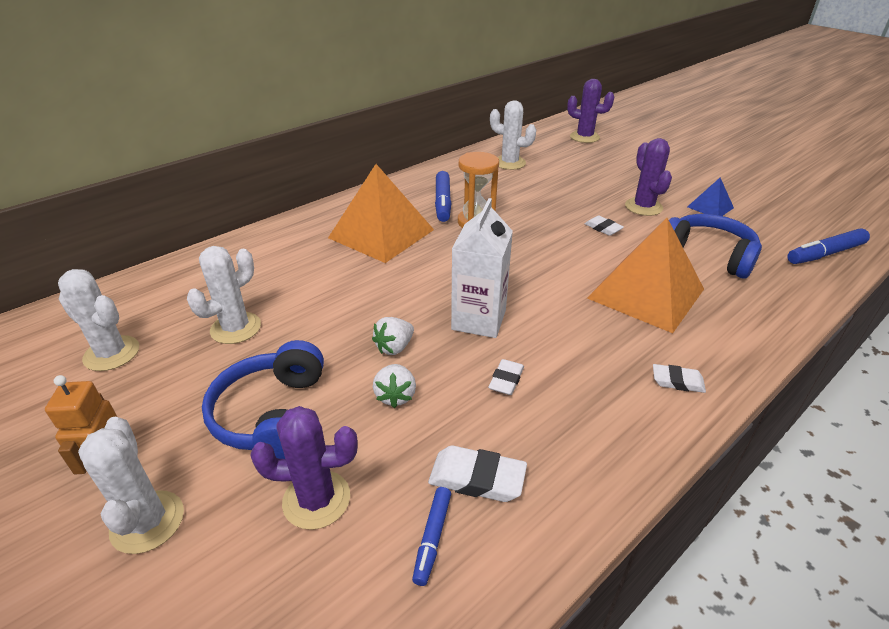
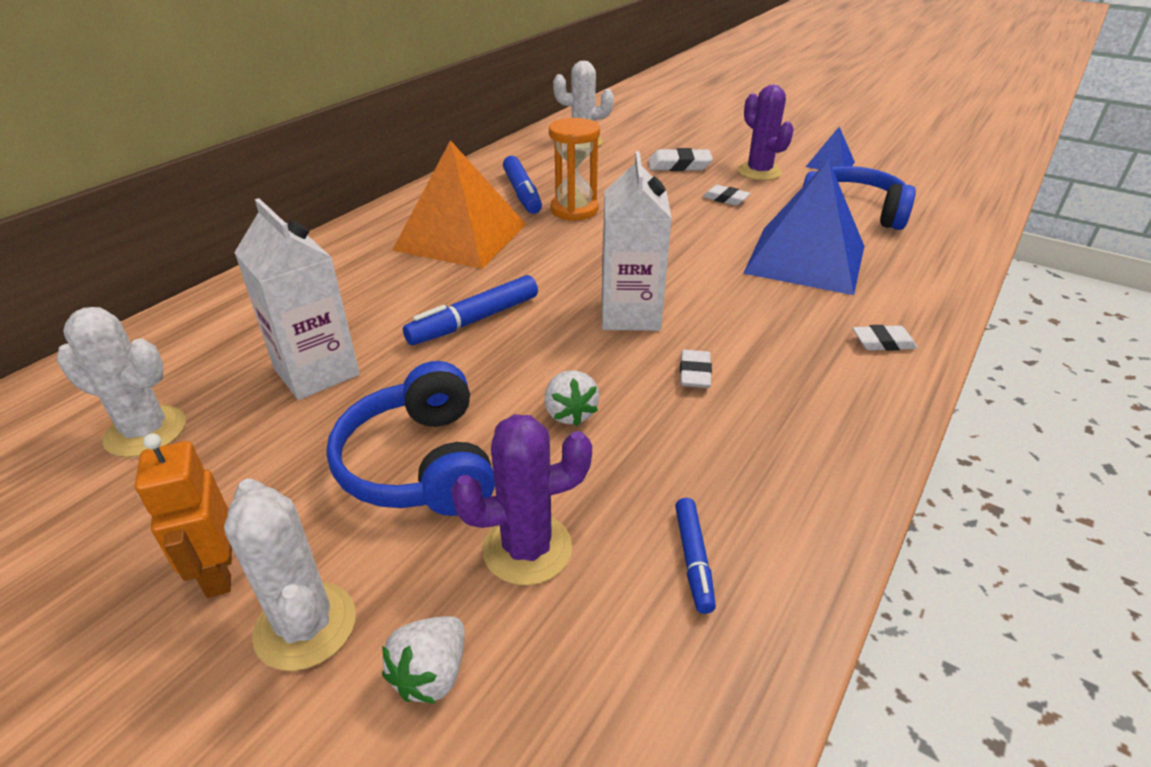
camera: 15 degrees left, 0 degrees up
(236, 328) = (316, 372): white cactus -> white carton
(394, 347) = (541, 360): white strawberry -> white strawberry (431, 674)
(477, 478) = (713, 484): white eraser -> white eraser (679, 165)
(584, 137) = (657, 107): purple cactus -> none
(646, 293) = (805, 259): orange pyramid -> blue pyramid
(825, 254) = (967, 196): blue marker -> blue marker (474, 320)

